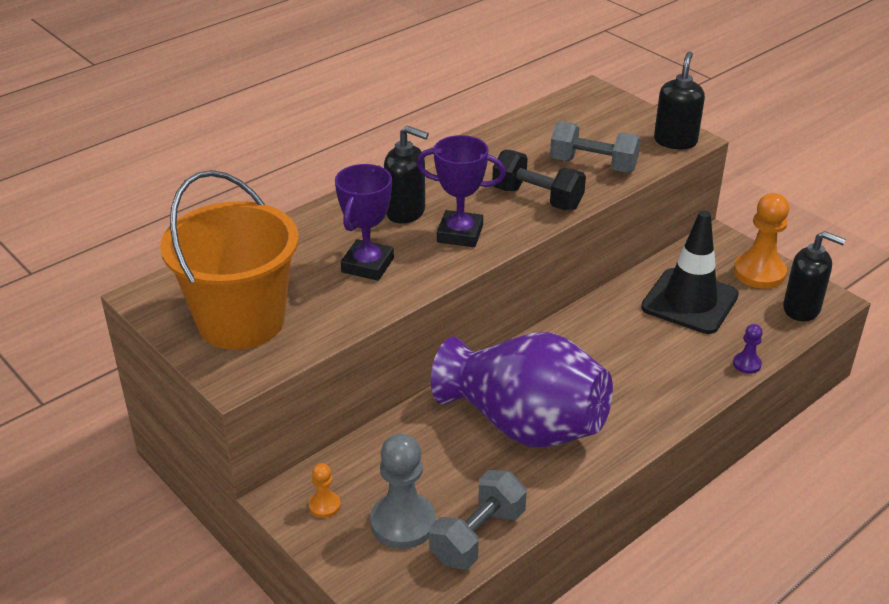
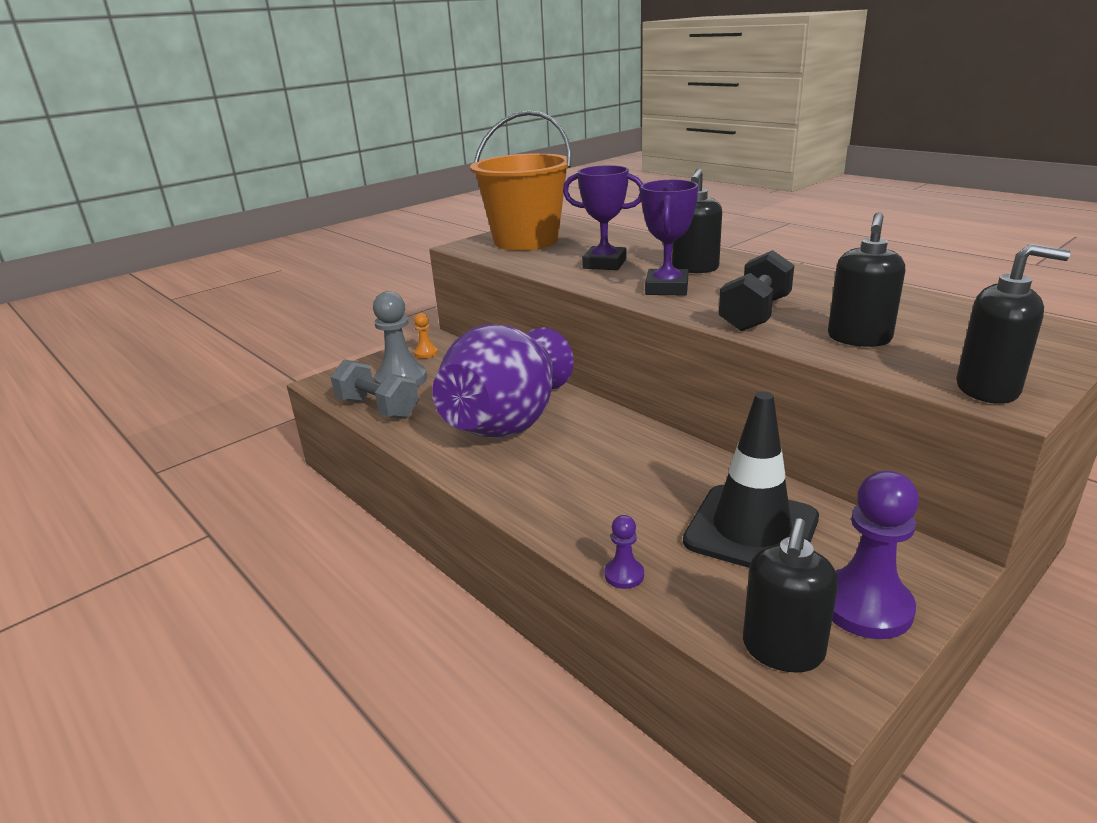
camera: 90 degrees right, 10 degrees down
(593, 165) = (859, 339): grey dumbbell -> black soap dispenser
(759, 272) = (865, 606): orange pawn -> purple pawn

